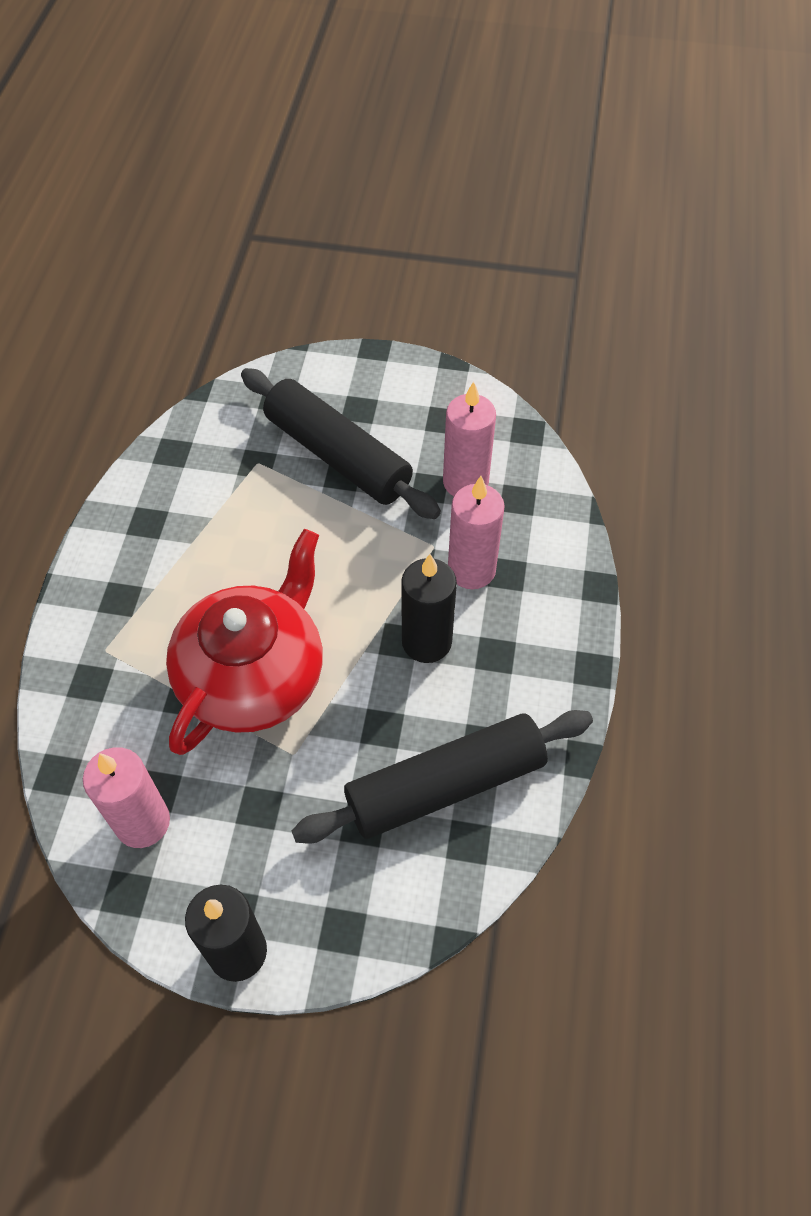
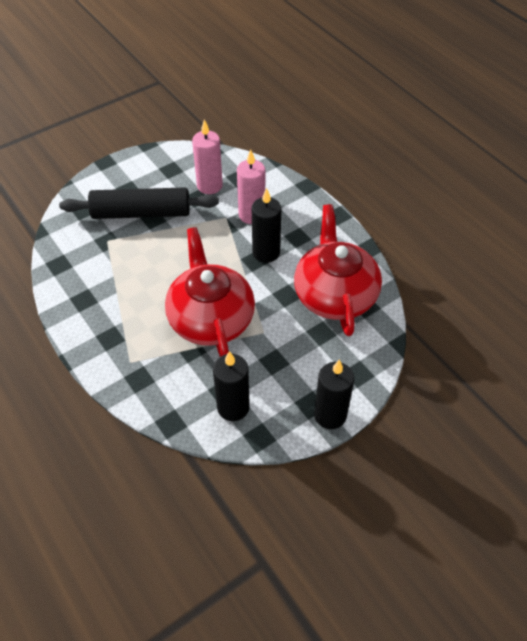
camera: 45 degrees left, 5 degrees down
(142, 822) = (233, 407): pink candle -> black candle
(445, 785) = (334, 294): black rolling pin -> red teapot

